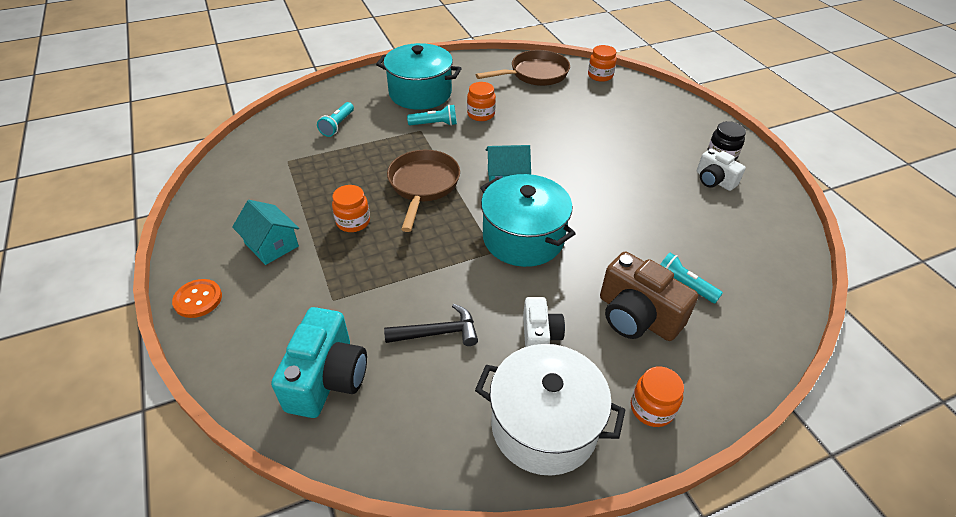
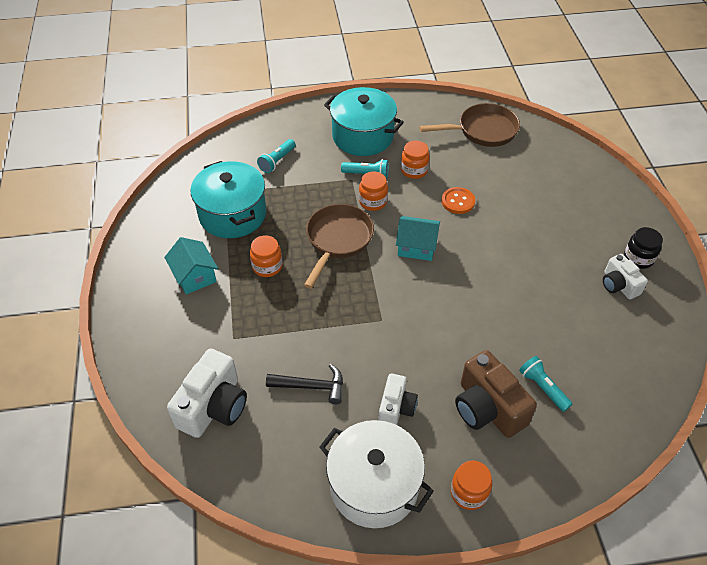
camera: 15 degrees right, 5 degrees up
(198, 299) = (127, 316): orange button -> orange button (458, 201)
(327, 378) = (214, 406): turquoise camera -> white camera
(523, 238) = (412, 311): turquoise pot -> turquoise pot (233, 214)
(600, 76) = (549, 142): orange jar -> orange jar (373, 202)

